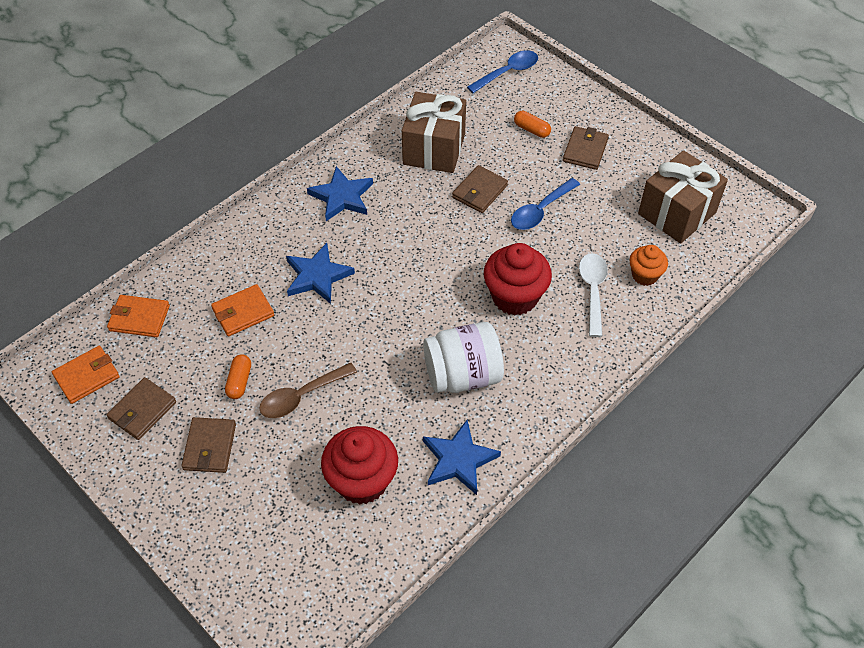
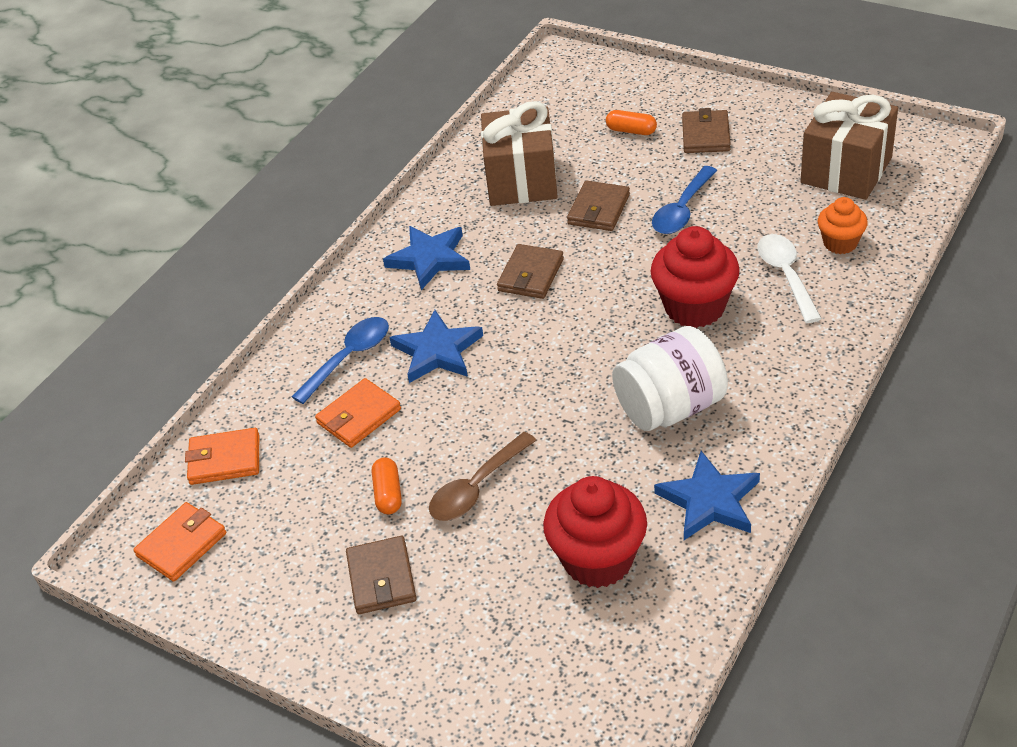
camera: 10 degrees left, 10 degrees down
(142, 410) = (273, 562): brown wallet -> brown wallet (531, 275)
(508, 72) = (574, 80): blue spoon -> blue spoon (349, 358)

